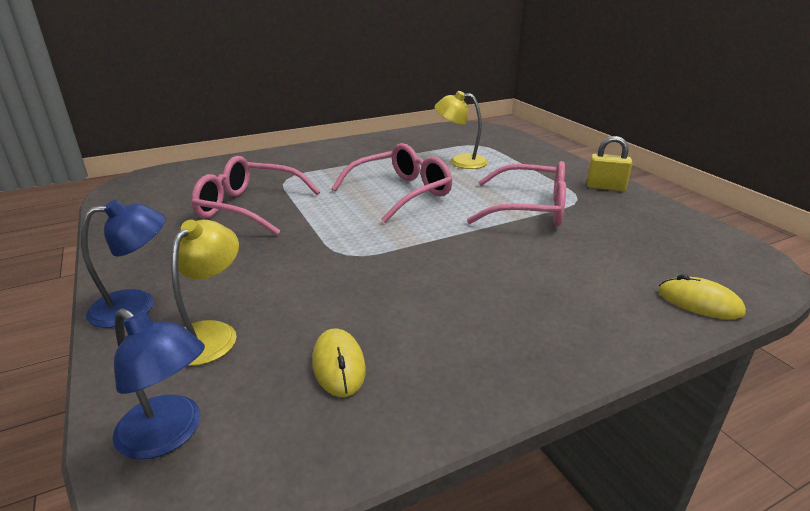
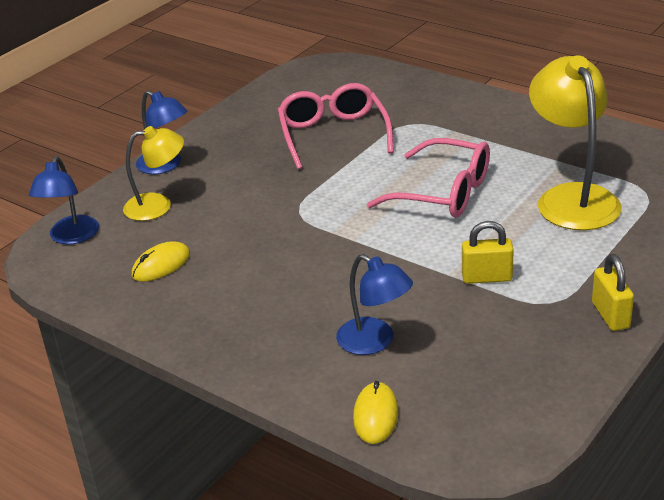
camera: 65 degrees right, 5 degrees up
(460, 161) = (572, 198): yellow lamp -> yellow lamp, size x1.63
(530, 209) = (487, 278): pink glasses -> yellow padlock
(587, 273) = (375, 342): none -> blue lamp

